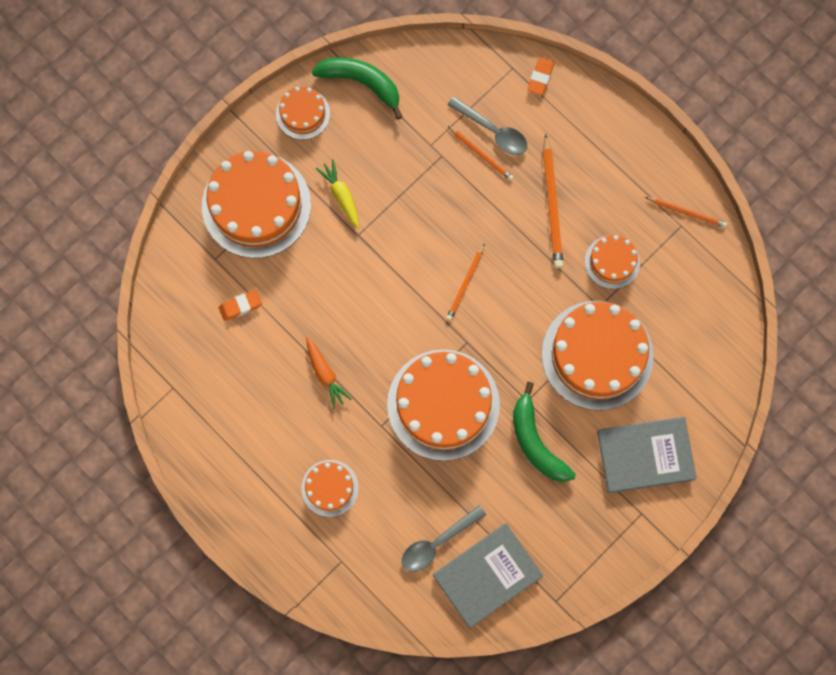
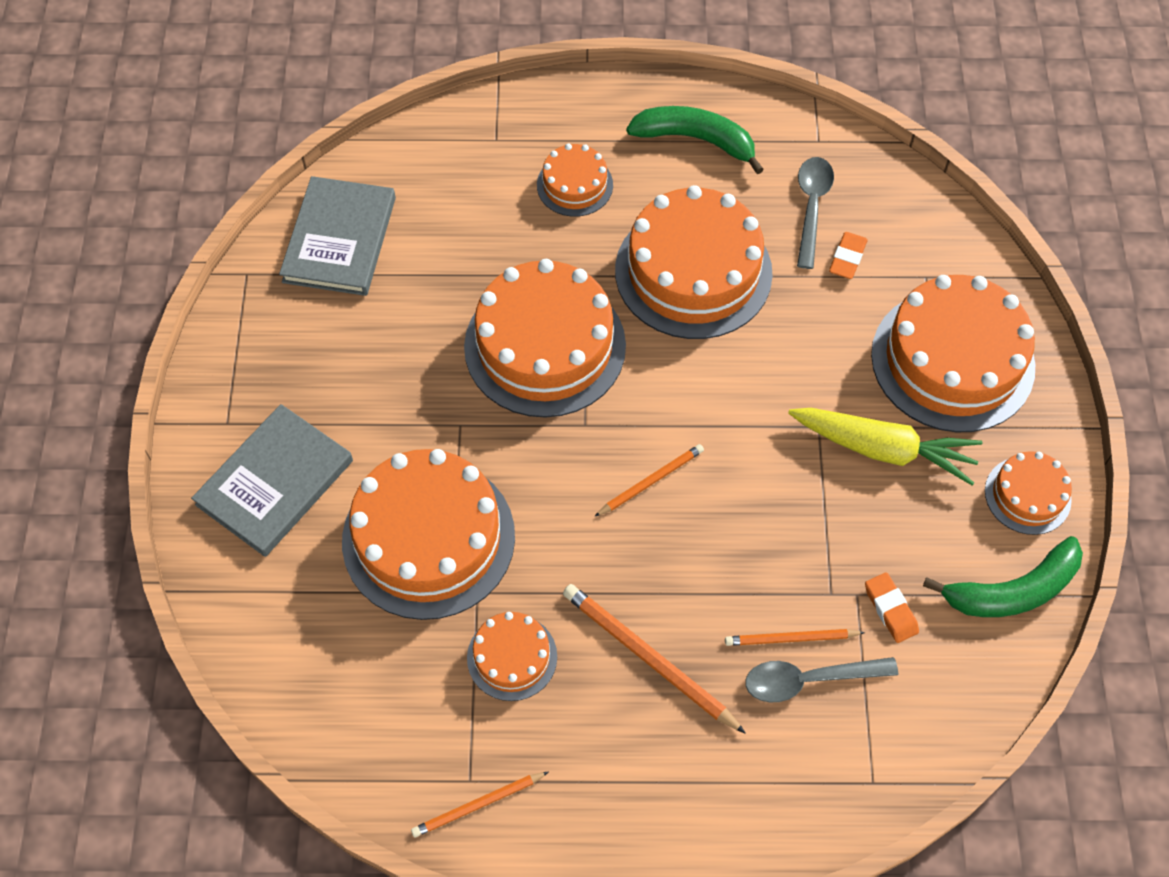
camera: 135 degrees right, 15 degrees down
(325, 374) = (693, 271): orange carrot -> orange cake
(341, 195) = (883, 449): yellow carrot -> yellow carrot, size x1.65
(437, 543) = (419, 226): grey spoon -> grey spoon (811, 207)
(465, 284) = (651, 481): orange pencil -> orange pencil turned 75 degrees clockwise
(536, 441) = (410, 395): green banana -> green banana (696, 140)
(540, 77) = (828, 805): orange eraser -> orange eraser (890, 609)

